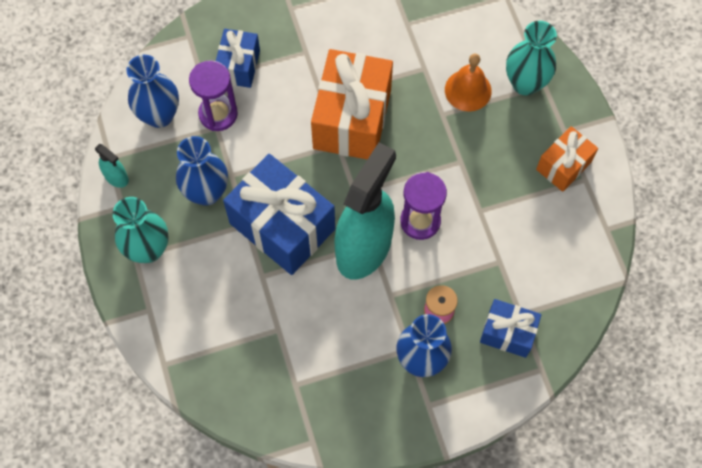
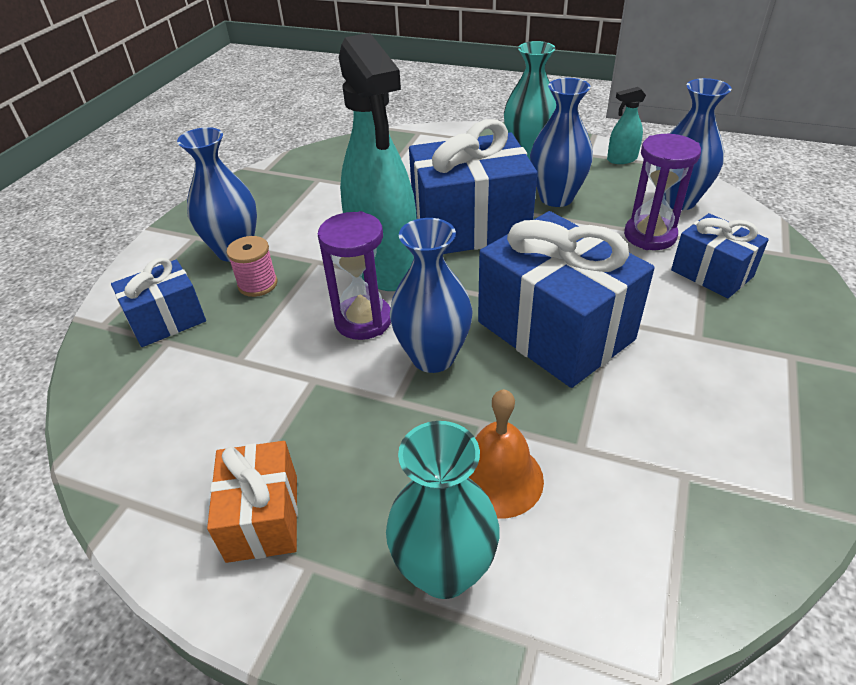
camera: 130 degrees right, 25 degrees down
(352, 119) = (555, 330): orange gift -> blue gift
(419, 165) = (433, 357): none -> blue vase

